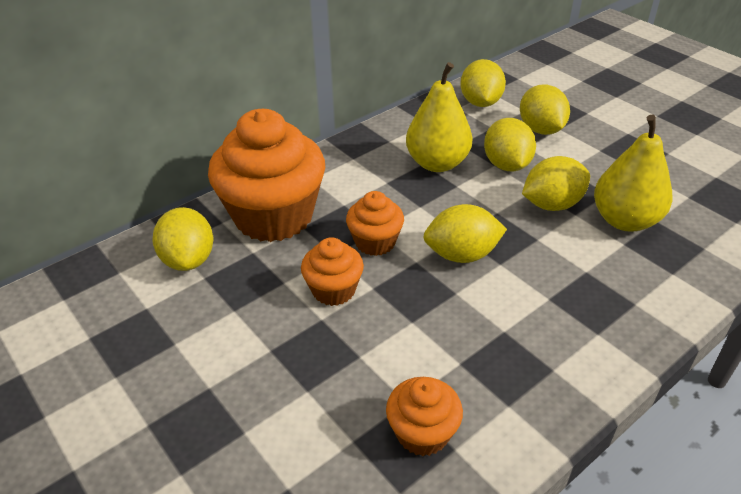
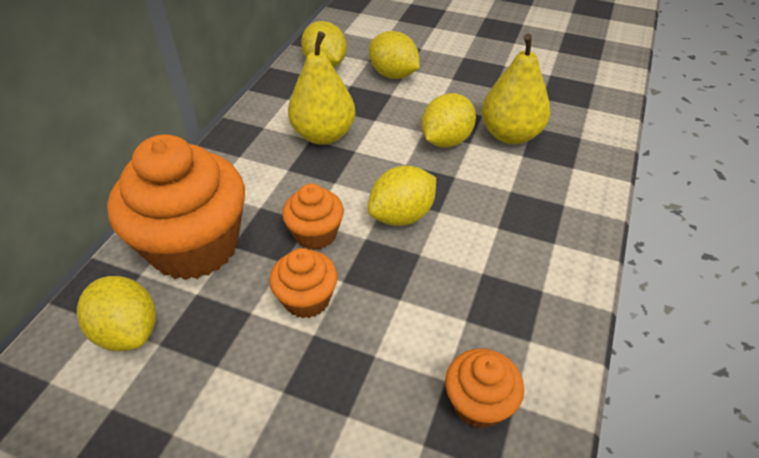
camera: 30 degrees left, 5 degrees up
(506, 165) = (385, 116): yellow lemon -> none

